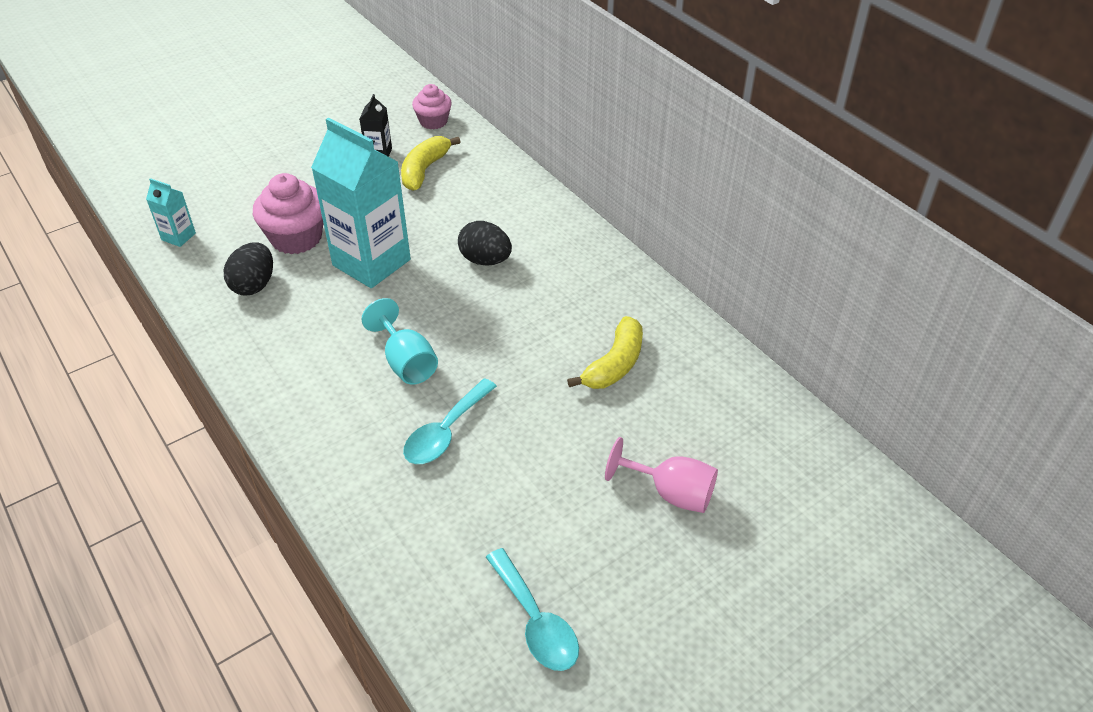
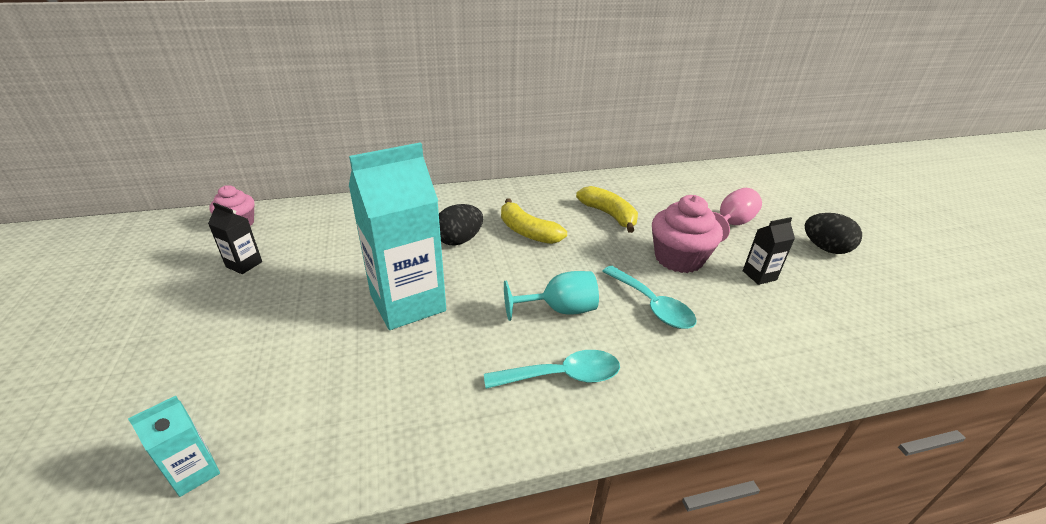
camera: 70 degrees left, 10 degrees down
(254, 285) = (368, 402): black egg -> black egg (825, 248)
(296, 238) = (317, 350): pink cupcake -> pink cupcake (678, 258)
(424, 170) = (304, 244): yellow banana -> yellow banana (527, 232)
(536, 621) = (844, 304): turquoise spoon -> turquoise spoon (562, 376)
(555, 528) = (759, 275): none -> black carton

